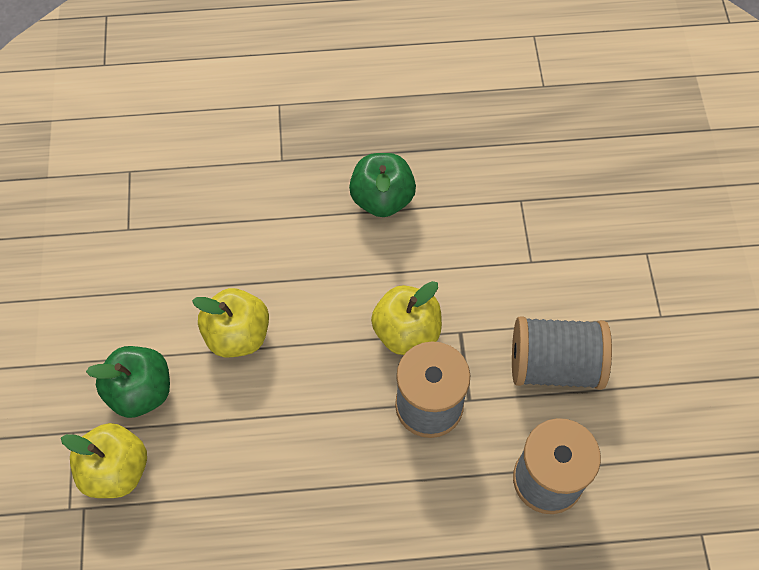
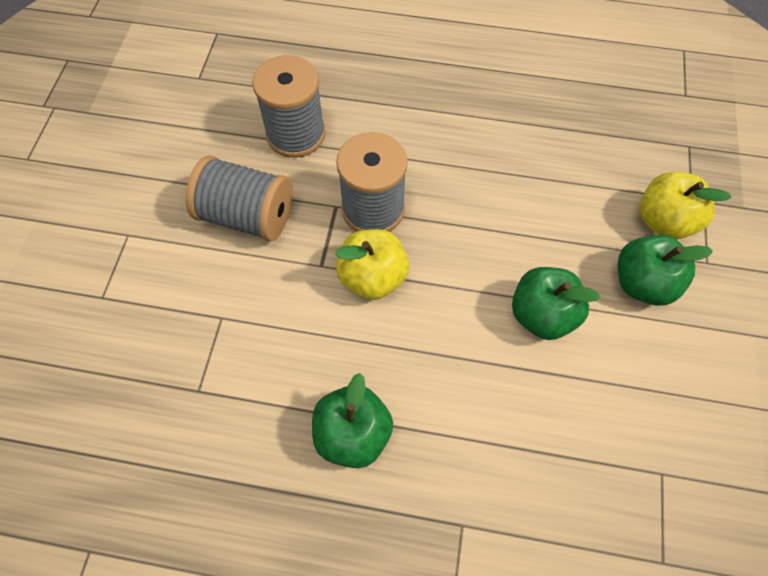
camera: 165 degrees left, 0 degrees up
(238, 335) = (542, 315): yellow apple -> green apple

